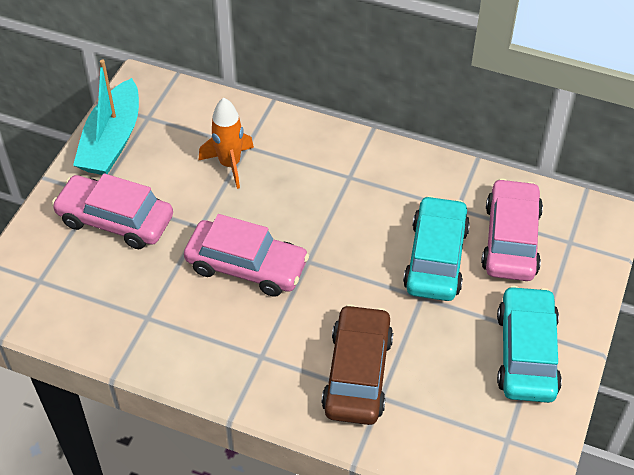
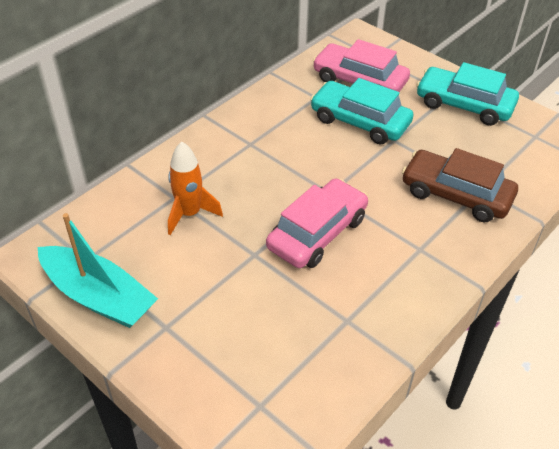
camera: 70 degrees left, 5 degrees down
(115, 220) = (211, 318): pink car -> none

